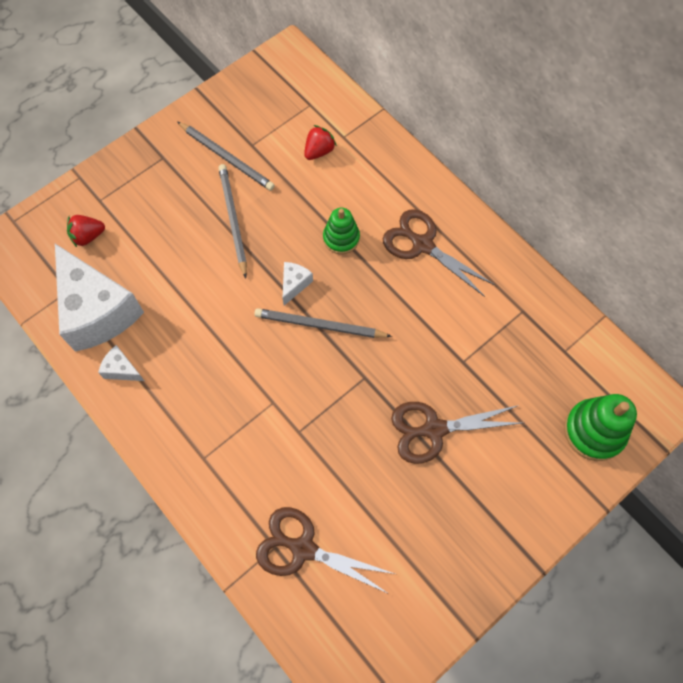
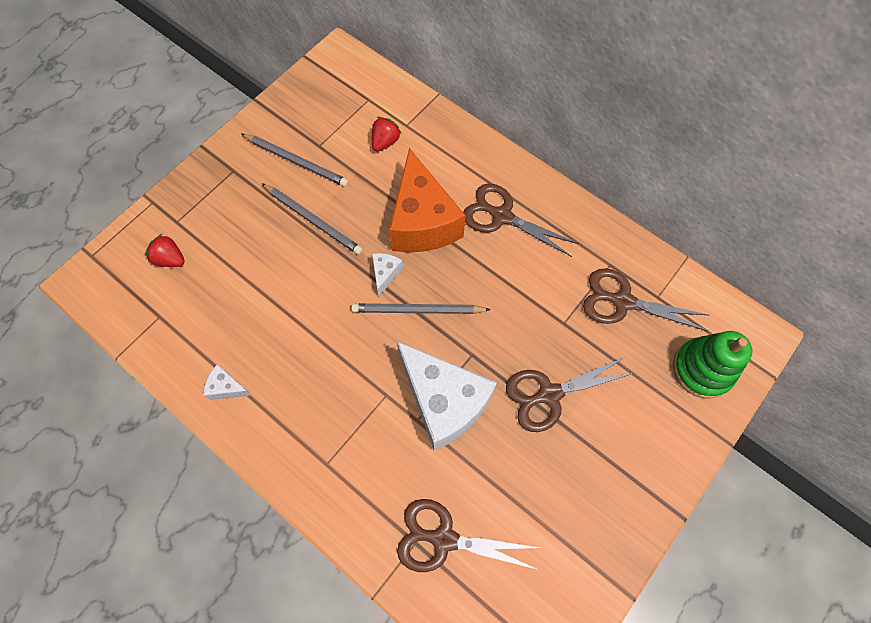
camera: 10 degrees left, 0 degrees up
(88, 236) = (170, 259): red strawberry -> red strawberry turned 60 degrees clockwise
(97, 311) = (192, 332): white cheese -> white cheese (444, 402)
(233, 219) = (313, 220): grey pencil -> grey pencil turned 150 degrees clockwise
(341, 238) = (422, 222): green stacking toy -> orange cheese
(527, 350) = (622, 301): none -> brown scissors

